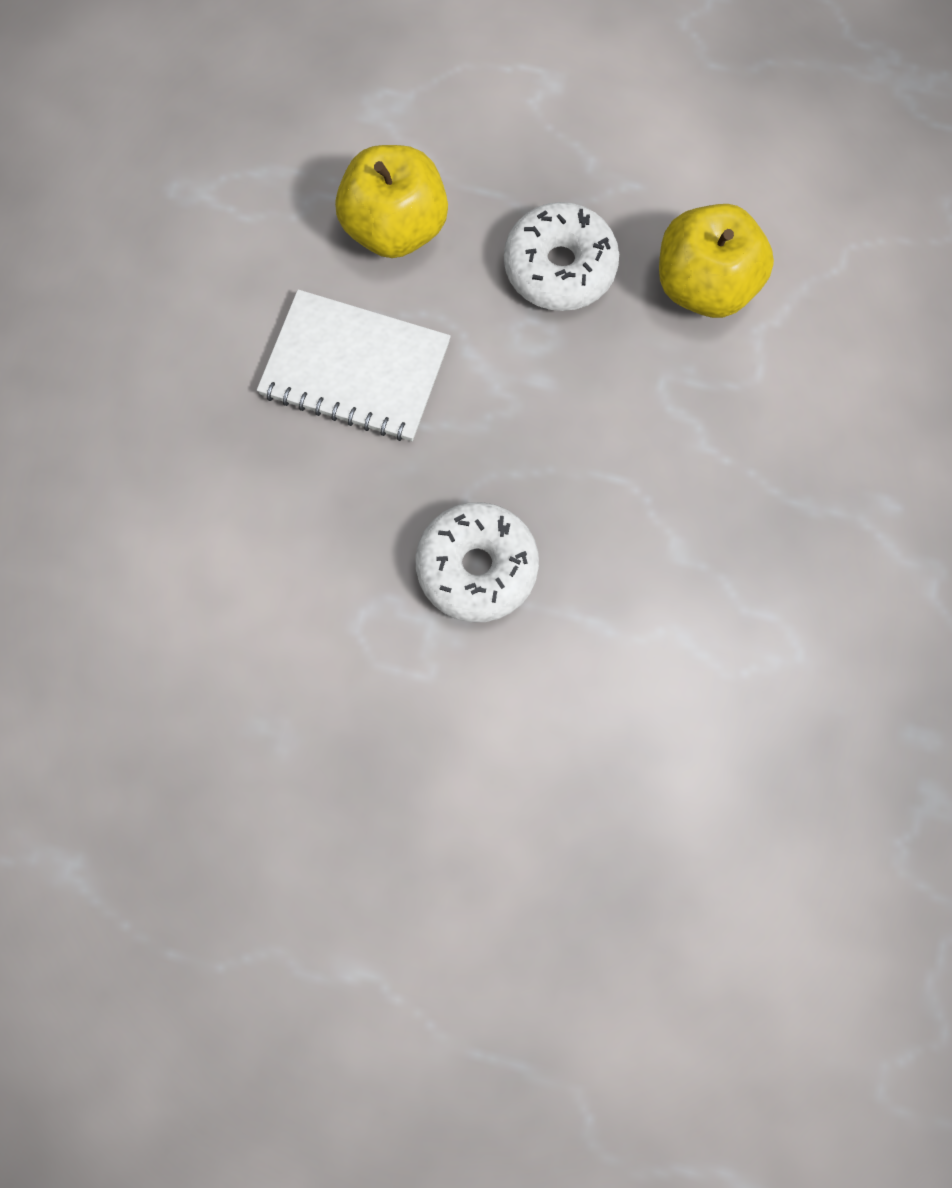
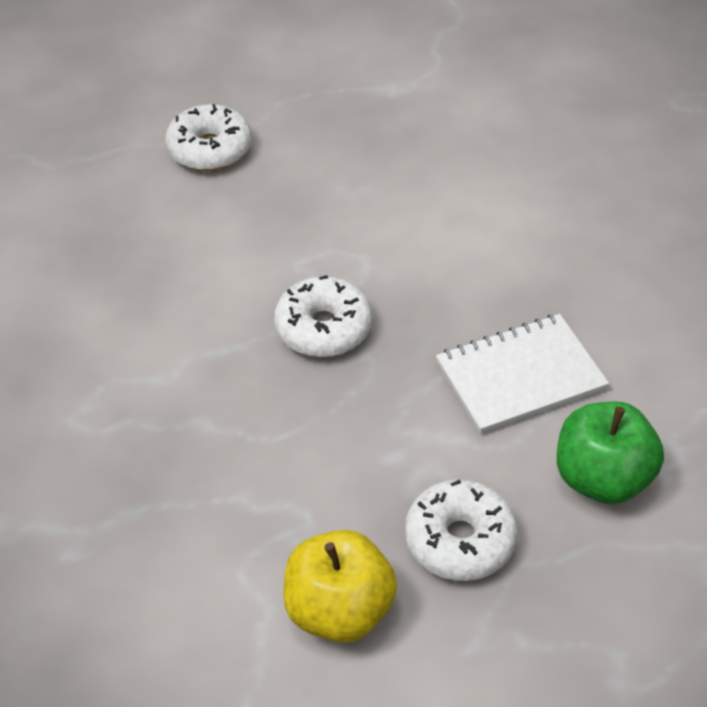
camera: 140 degrees right, 25 degrees down
(370, 949) = (210, 149): none -> white donut
(395, 227) = (602, 478): yellow apple -> green apple

